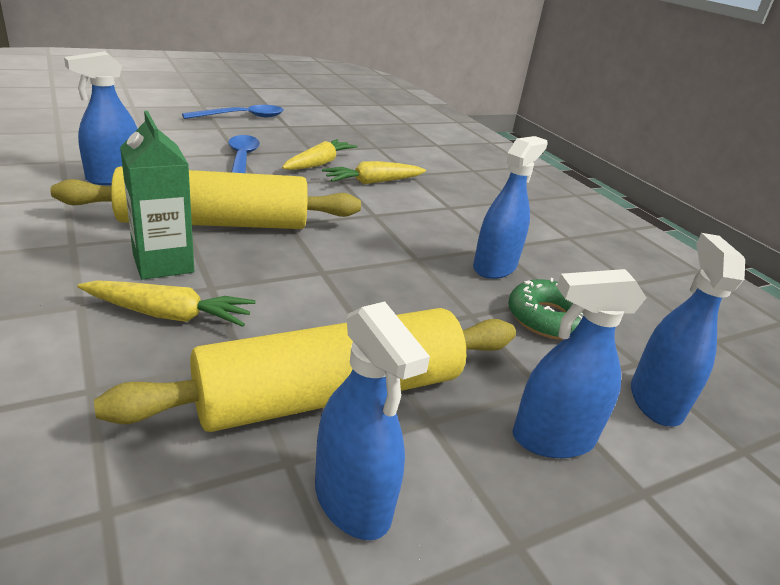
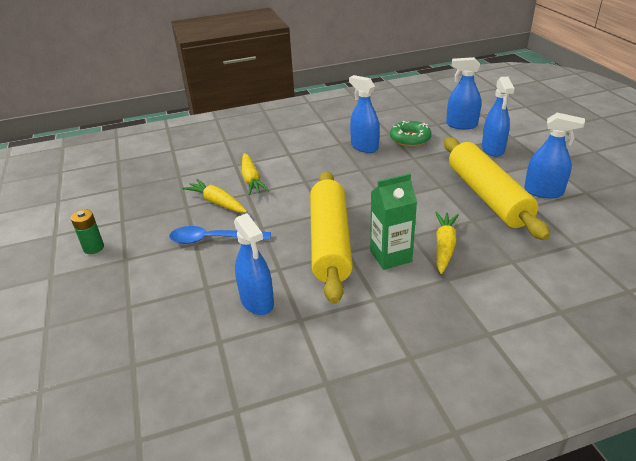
camera: 75 degrees left, 5 degrees up
(242, 117) = (93, 248): blue spoon -> green battery
(352, 501) = (543, 192): blue spray bottle -> blue spray bottle turned 45 degrees clockwise

